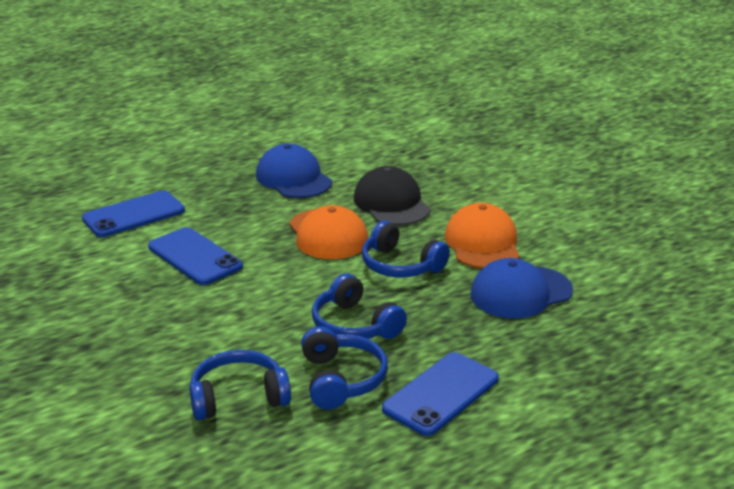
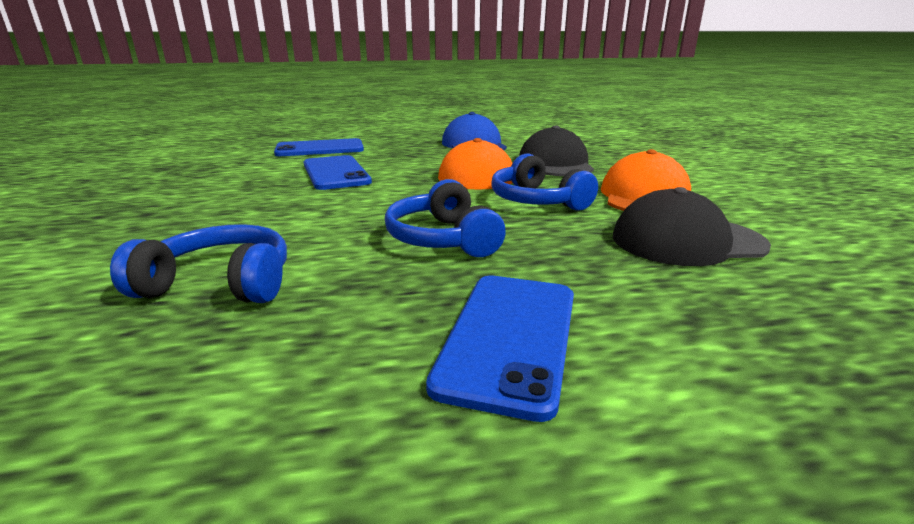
camera: 20 degrees right, 5 degrees down
(341, 380) = (372, 289): blue headphones -> none
(441, 394) = (510, 338): blue phone -> blue phone turned 45 degrees counterclockwise
(521, 292) = (687, 241): blue cap -> black cap

